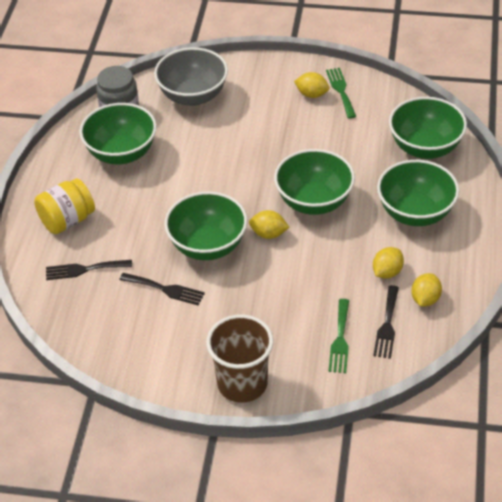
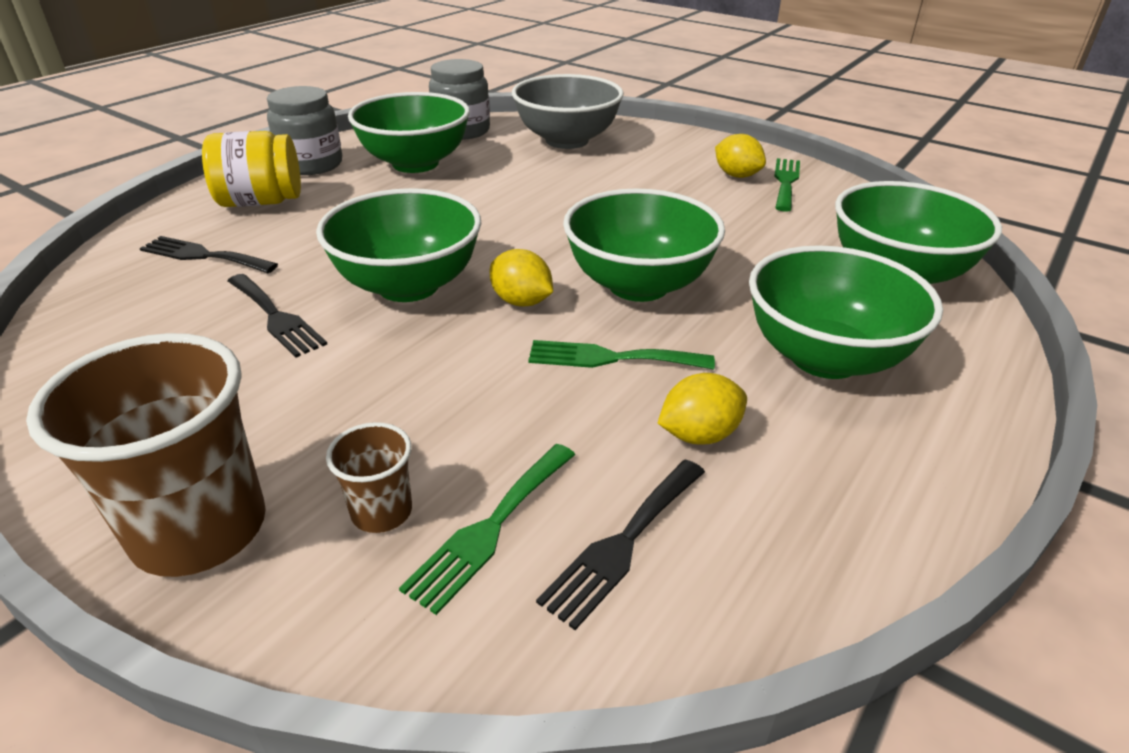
camera: 25 degrees right, 10 degrees down
(60, 178) = (311, 164): none -> grey jar
(298, 350) = (382, 512): none -> brown cup
(330, 249) = (611, 358): none -> green fork
(425, 299) = (756, 523): yellow lemon -> none

